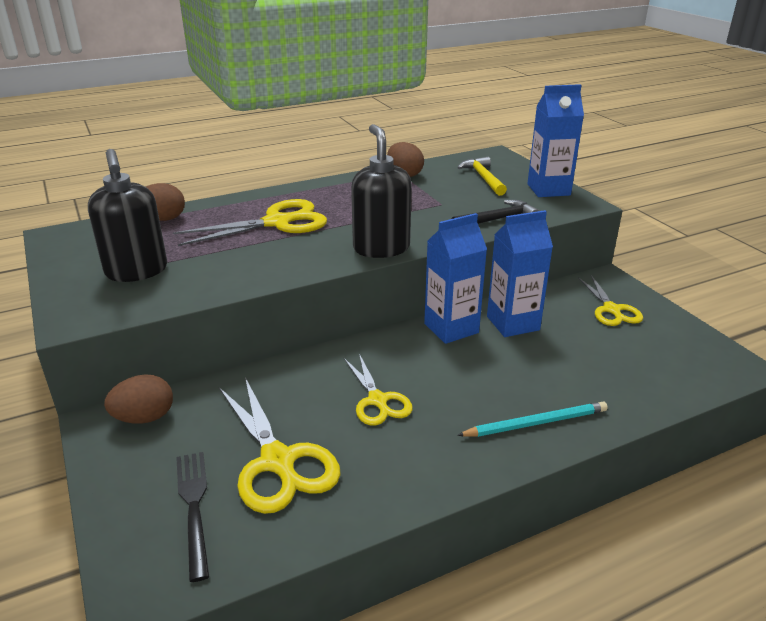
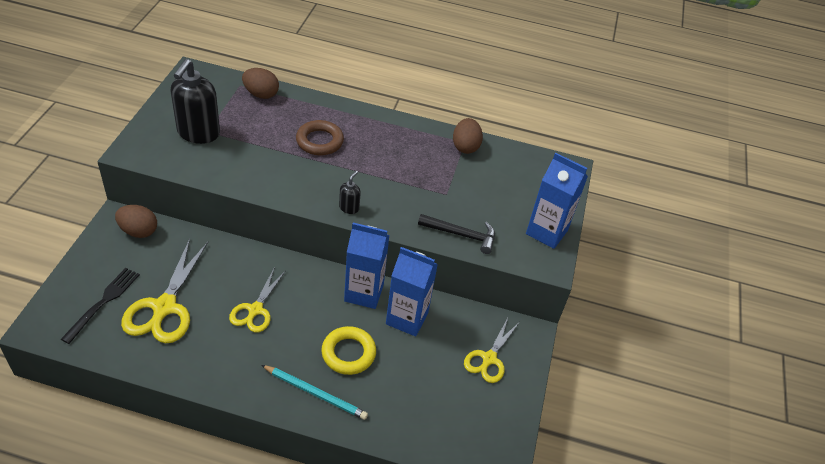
camera: 35 degrees right, 15 degrees up
(277, 223) = (319, 141): yellow scissors -> brown ring
(381, 248) = (349, 208): black soap dispenser -> black soap dispenser, size x0.45
(483, 178) = (517, 187): yellow hammer -> none
(511, 376) = (348, 353): none -> yellow ring

